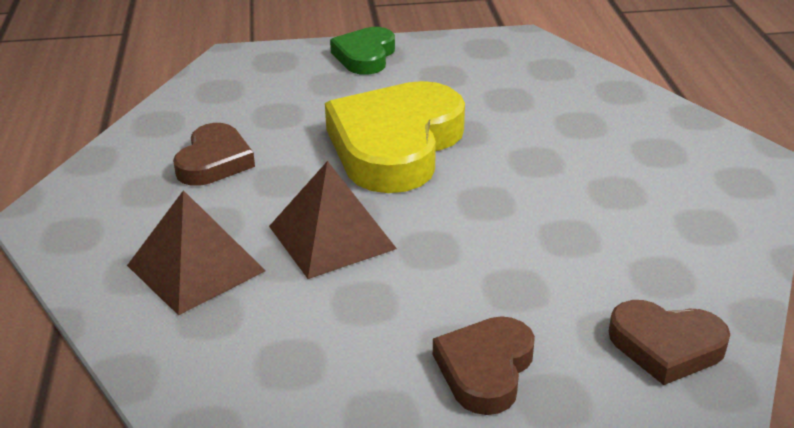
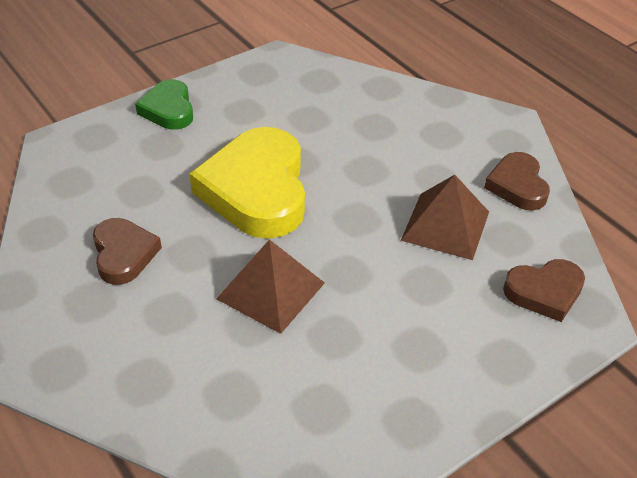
camera: 30 degrees left, 10 degrees up
(196, 268) = (189, 358): brown pyramid -> brown pyramid (445, 226)
(485, 369) = (451, 356): brown heart -> brown heart (517, 185)

